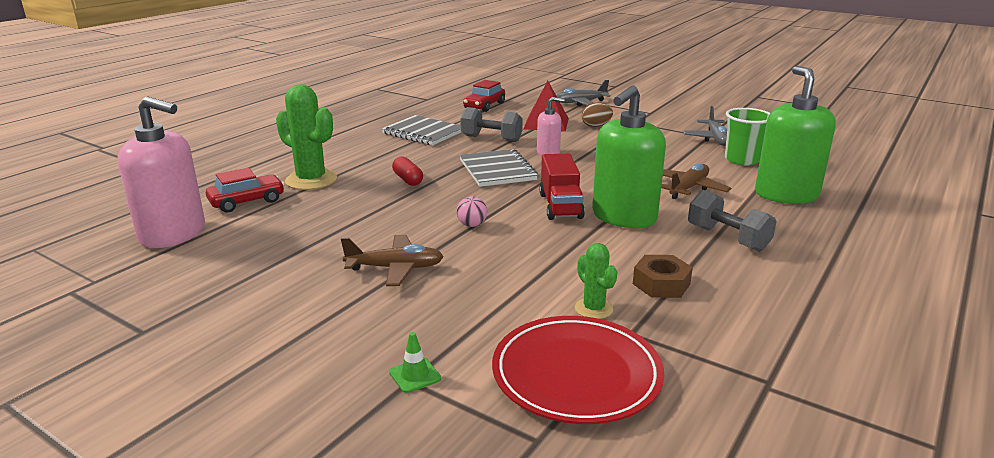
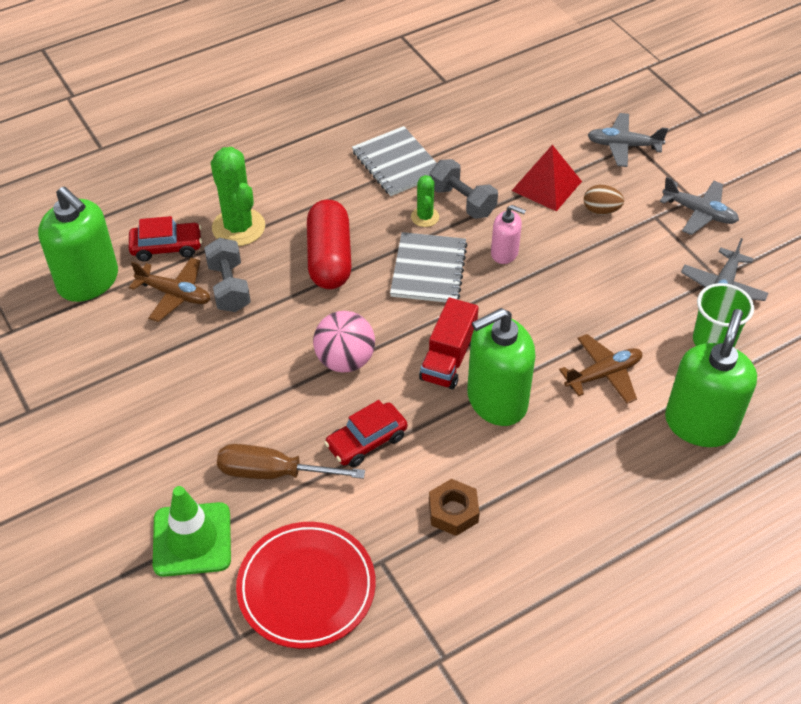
camera: 25 degrees right, 25 degrees up
(173, 234) = (88, 281): pink soap dispenser -> green soap dispenser
(395, 268) = (244, 402): brown plane -> brown plane (174, 294)
(408, 180) = (329, 258): red capsule -> red capsule, size x2.02
(415, 375) = (192, 539): green traffic cone -> green traffic cone, size x2.30
(465, 304) = (274, 473): none -> brown screwdriver
(472, 225) = (345, 360): pink ball -> pink ball, size x1.98
(484, 106) = (502, 119): red car -> red car (366, 441)
(593, 309) = (372, 520): green cactus -> green cactus (425, 217)
(661, 116) = (699, 213): none -> grey plane
(727, 238) = (570, 472): grey dumbbell -> grey dumbbell (229, 287)

